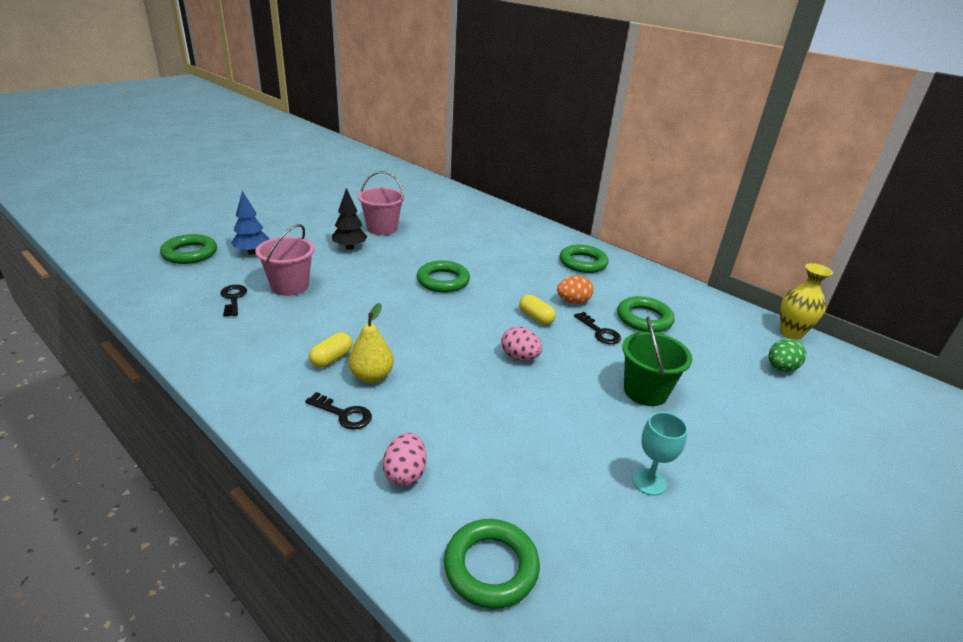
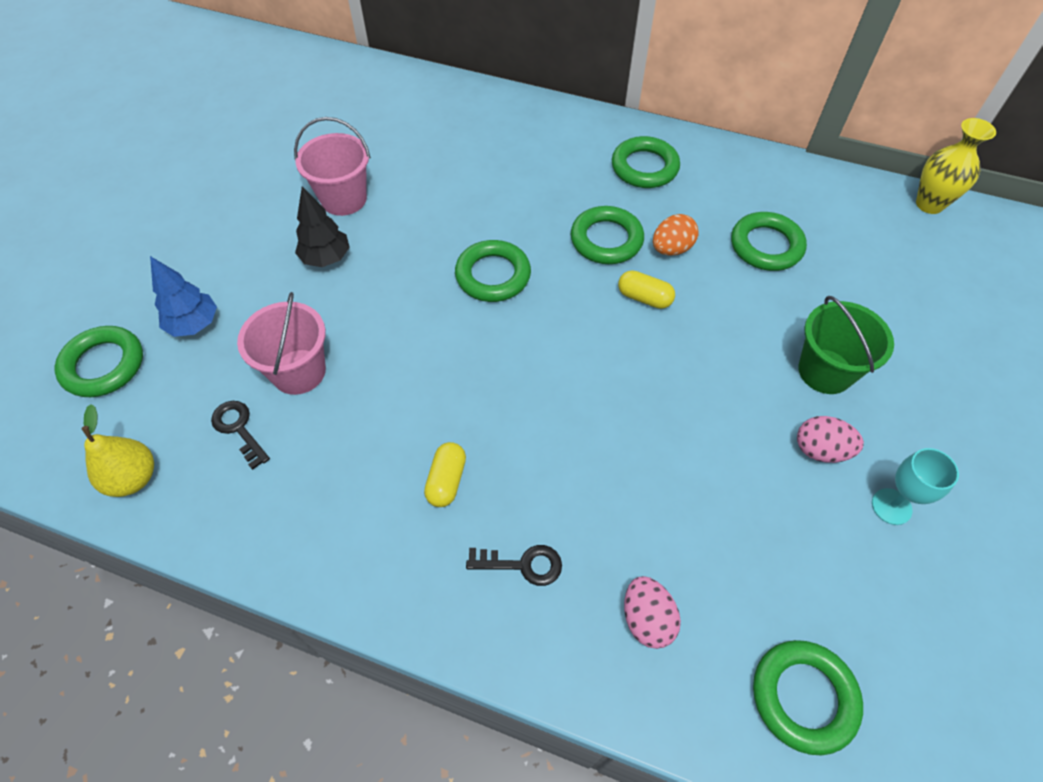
camera: 20 degrees left, 25 degrees up
(371, 376) = (514, 488): yellow pear -> yellow pear (133, 478)
(519, 357) = (664, 376): pink egg -> pink egg (820, 450)
(531, 286) = (606, 240): none -> green ring
(600, 332) = (729, 292): black key -> none
(780, 368) = (942, 269): green egg -> none

